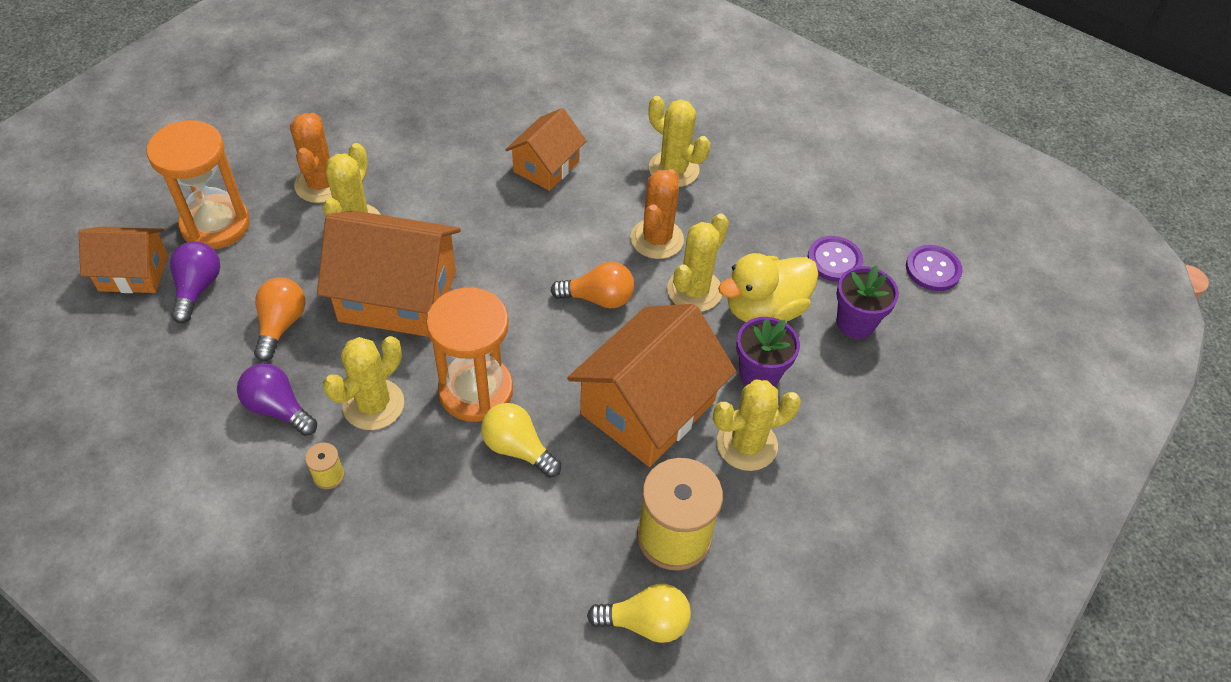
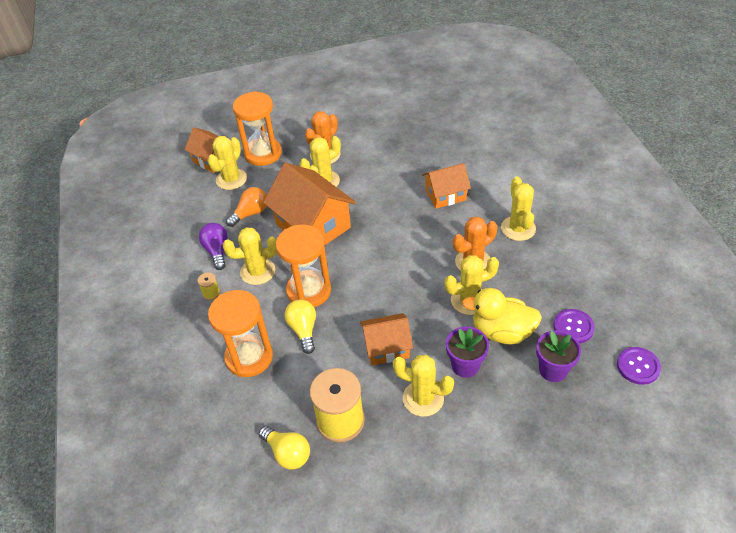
camera: 45 degrees right, 5 degrees down
(197, 288) = (231, 179): purple light bulb -> yellow cactus
(474, 531) = (249, 357): none -> orange hourglass
(598, 298) = (411, 277): orange light bulb -> none
(647, 407) = (386, 347): orange house -> orange house, size x0.58

